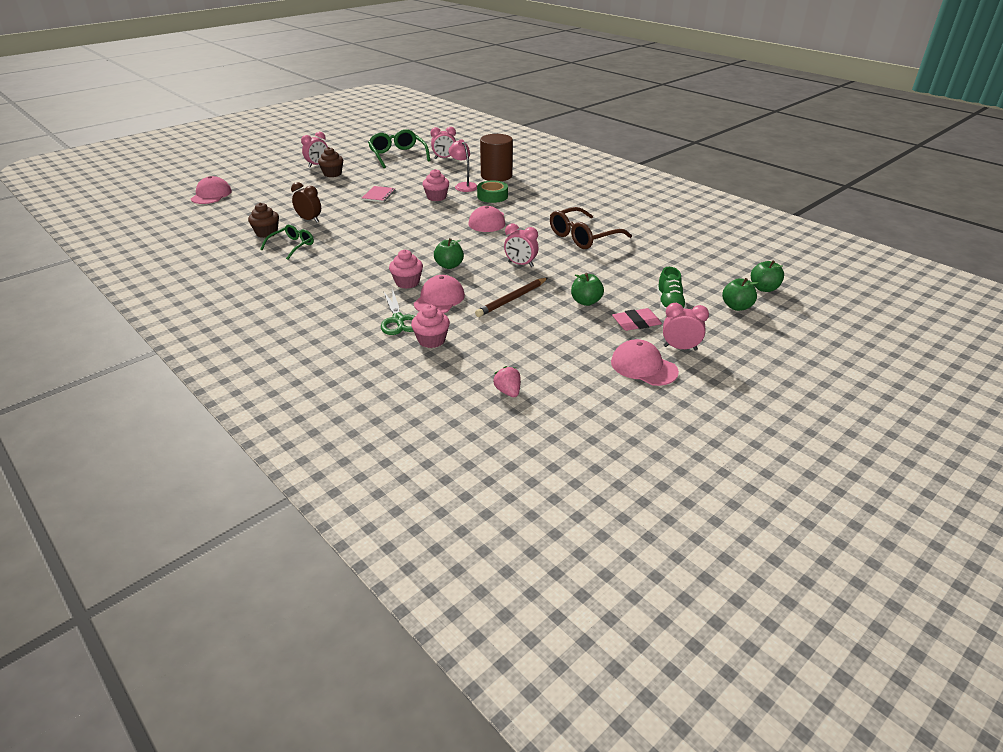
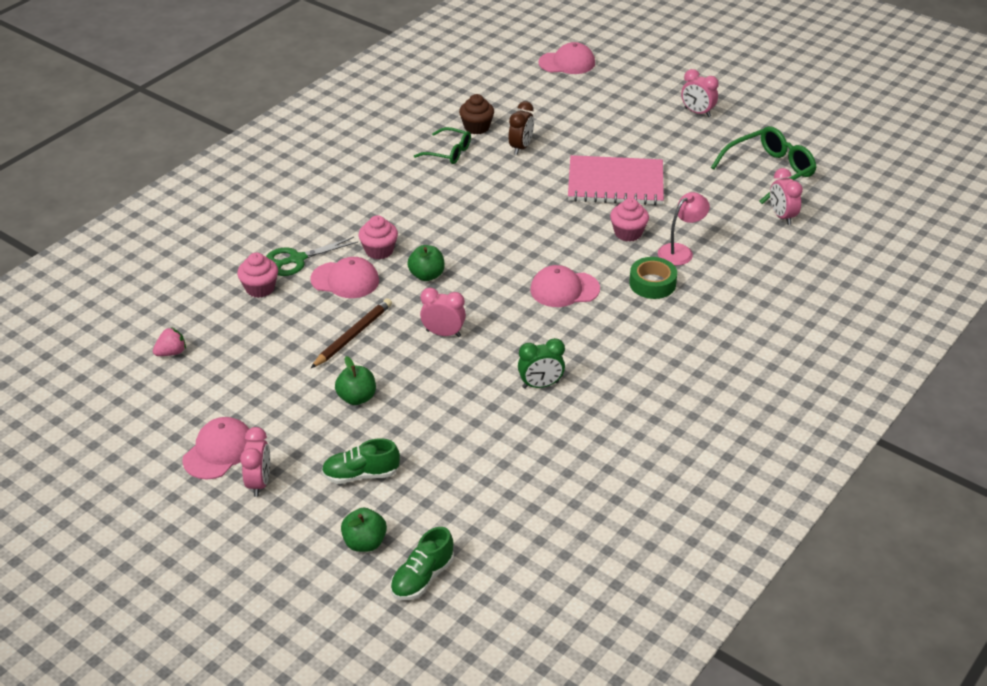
camera: 80 degrees right, 5 degrees up
(332, 174) = (672, 131): brown cupcake -> none
(379, 195) = (615, 183): pink notebook -> pink notebook, size x2.12
(496, 176) = (734, 278): brown cylinder -> none
(511, 299) = (353, 335): brown pencil -> brown pencil turned 90 degrees clockwise
(520, 264) = (443, 333): pink clock -> pink clock turned 90 degrees clockwise
(583, 237) = (540, 385): brown glasses -> green clock
(636, 323) = (312, 444): pink eraser -> none
(764, 288) = (422, 577): green apple -> green shoe

